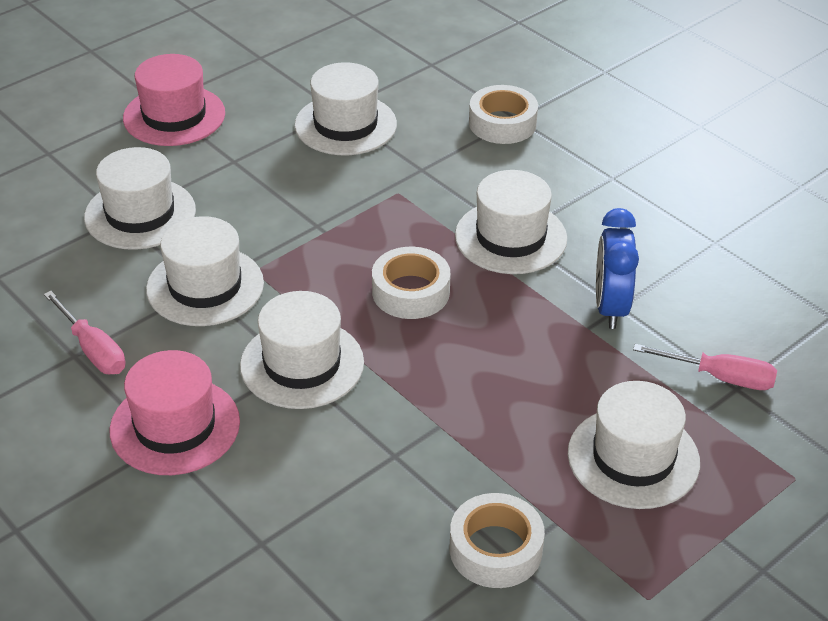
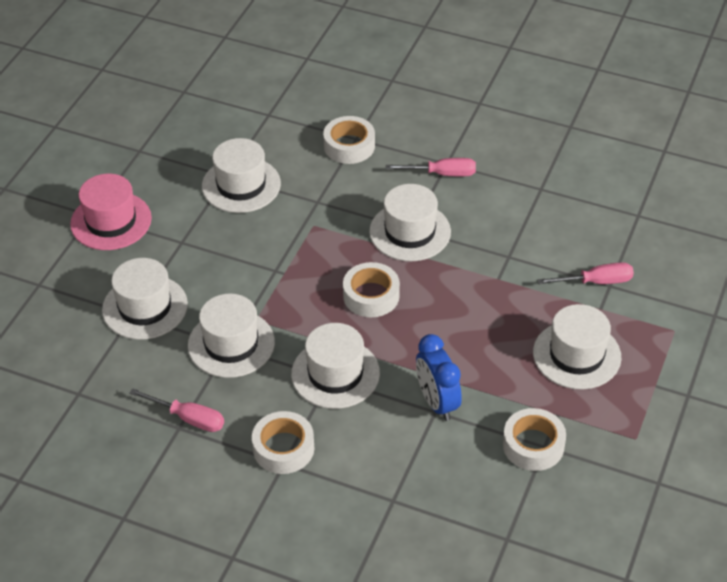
camera: 25 degrees left, 5 degrees up
(175, 426) = (283, 448): pink hat -> white tape
(596, 187) = (442, 174): none -> pink screwdriver
(610, 307) = (503, 259): blue clock -> blue clock (437, 402)

